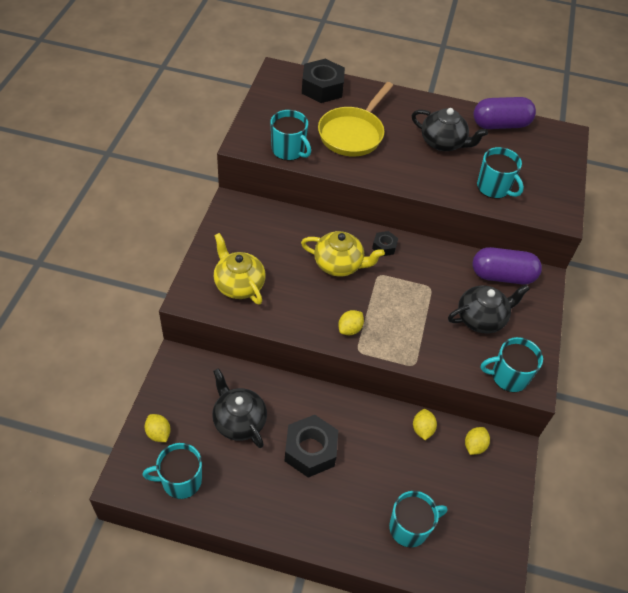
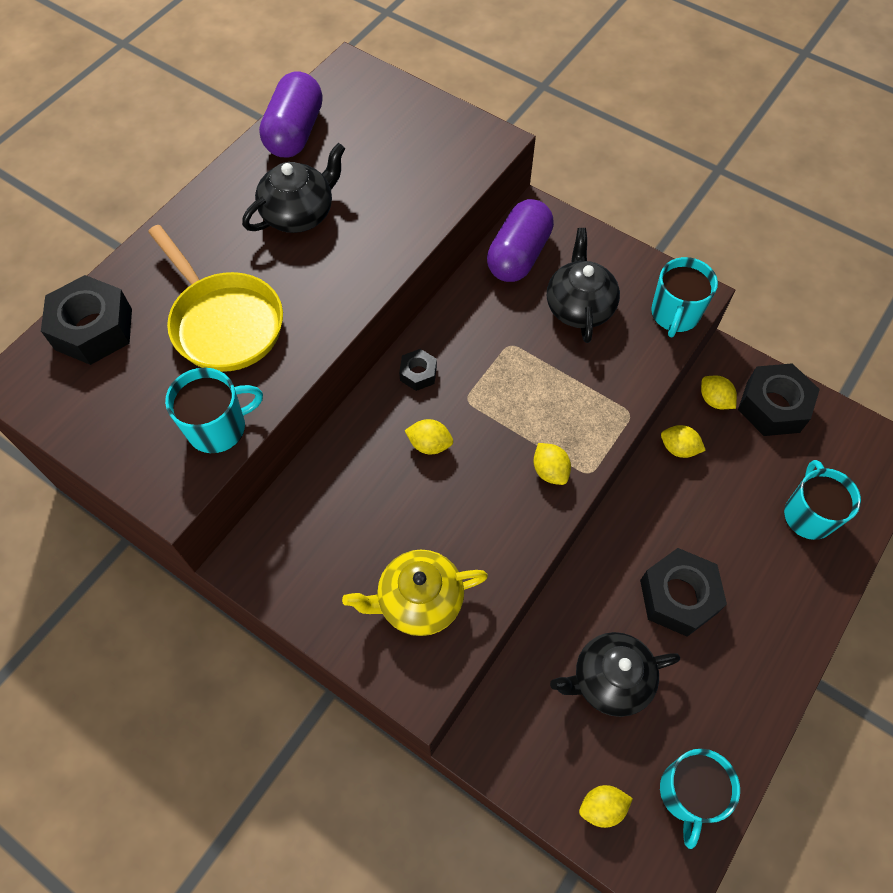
camera: 65 degrees left, 10 degrees up
(339, 264) = (429, 444): yellow teapot -> yellow lemon
(490, 488) = (773, 406): none -> black nut
(494, 188) = (413, 190): turquoise mug -> none

